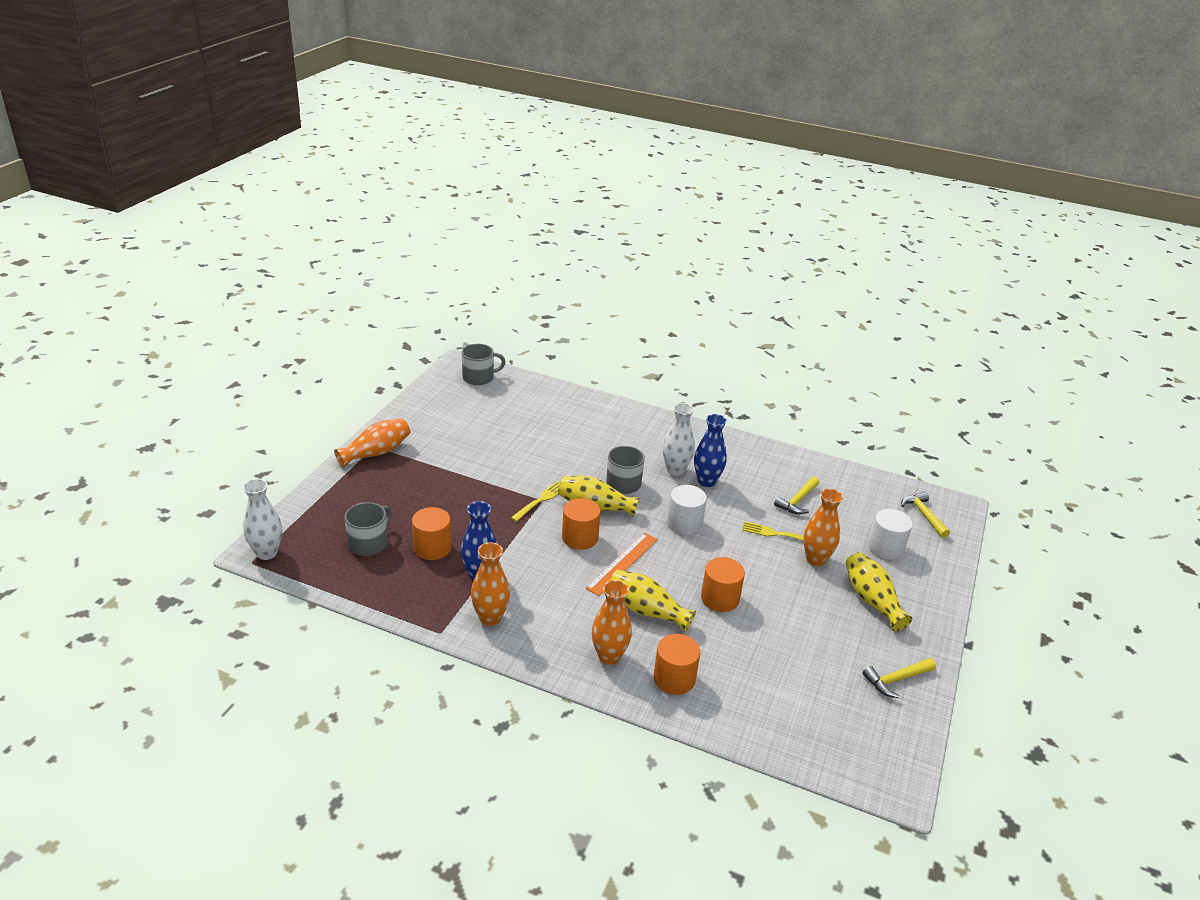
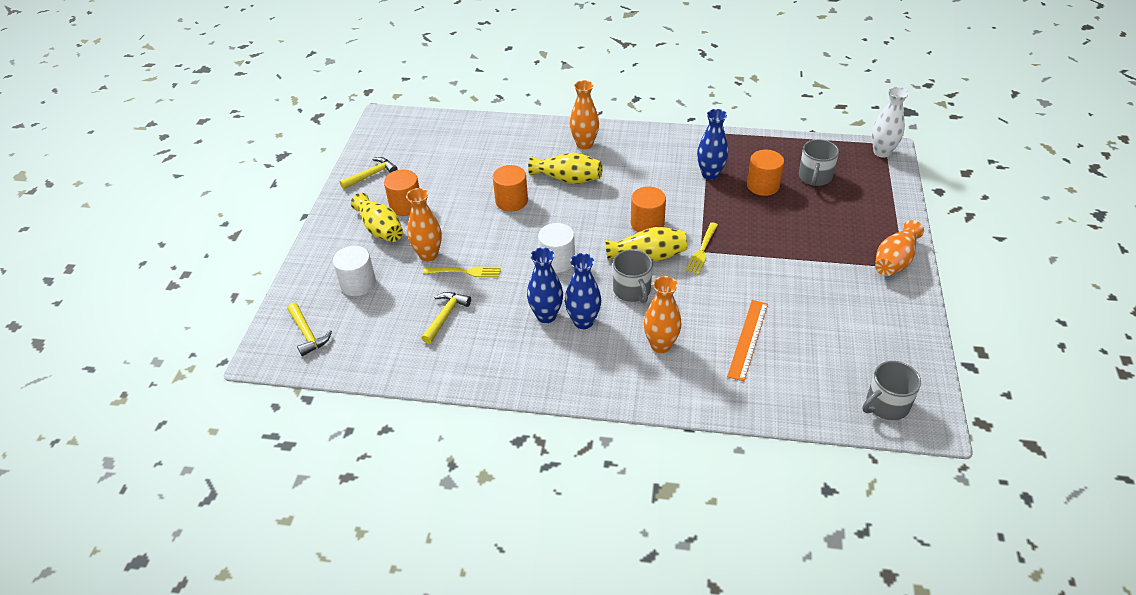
camera: 170 degrees right, 10 degrees up
(490, 618) = (681, 148): orange vase -> orange vase (661, 345)
(622, 563) = (601, 210): orange ruler -> orange ruler (748, 339)
(674, 678) = (534, 141): orange cylinder -> orange cylinder (405, 205)
(675, 470) = (583, 322): white vase -> blue vase

